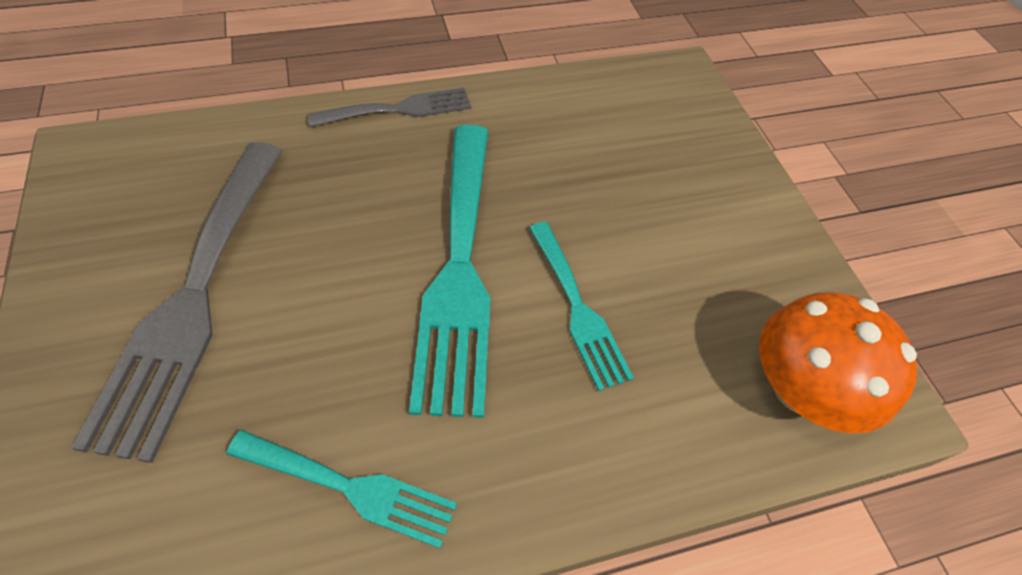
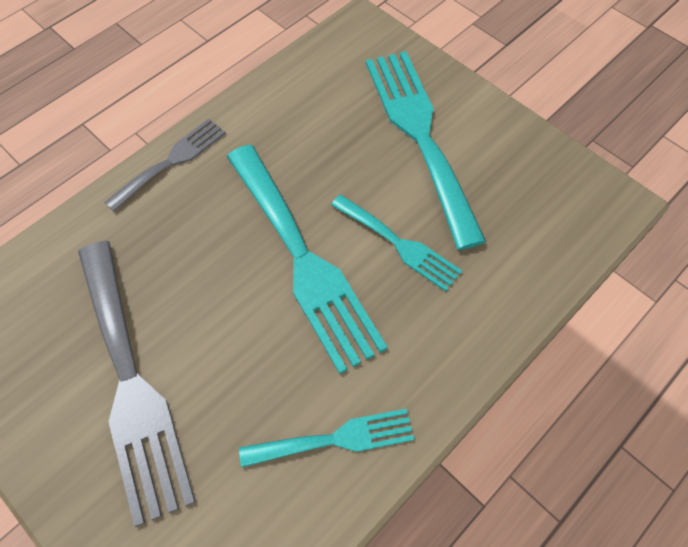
camera: 25 degrees left, 5 degrees up
(679, 205) = (420, 134): none -> turquoise fork
(799, 389) = (561, 222): orange mushroom -> none

